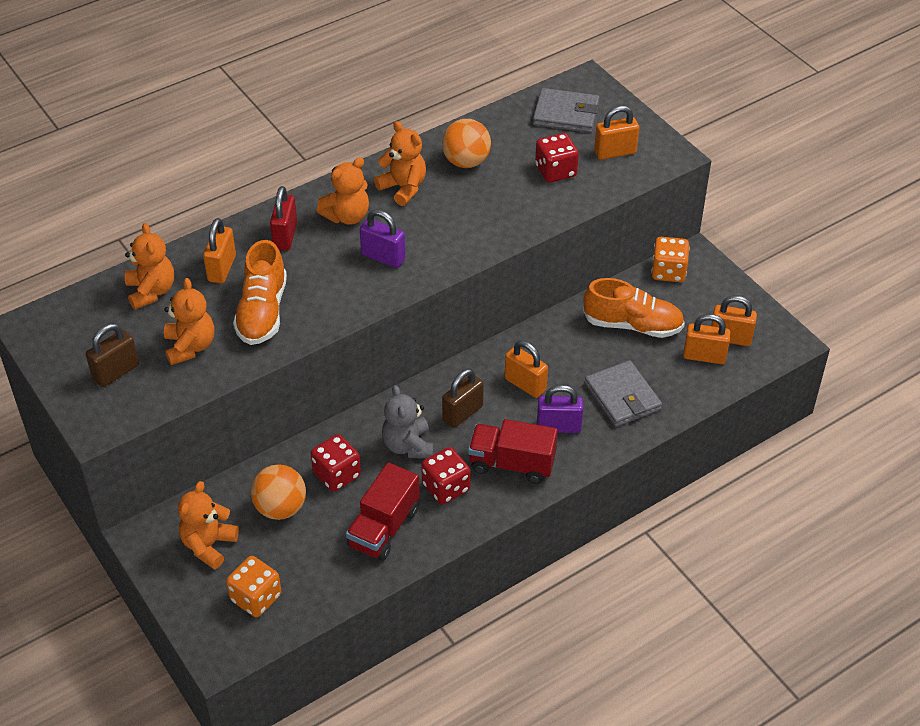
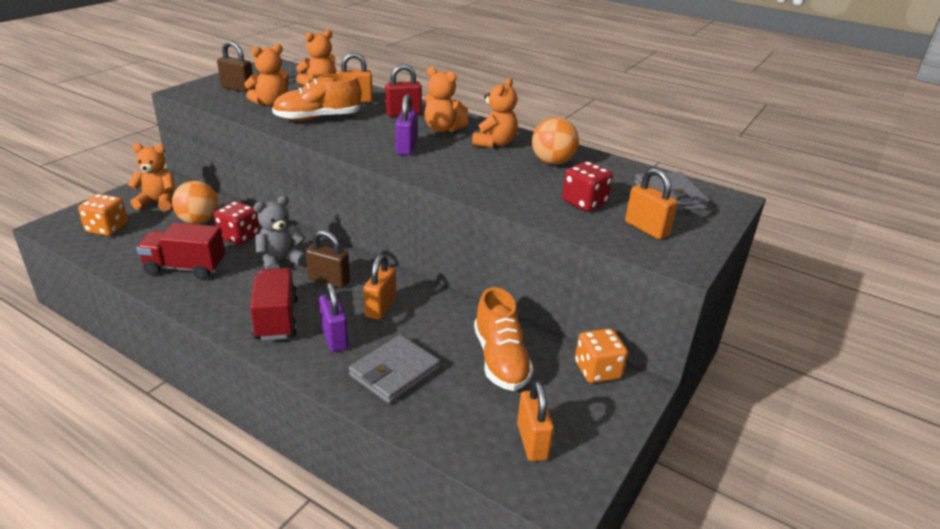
camera: 65 degrees right, 15 degrees down
(446, 487) = (238, 289): red dice -> none
(704, 356) = (489, 424): orange padlock -> none

